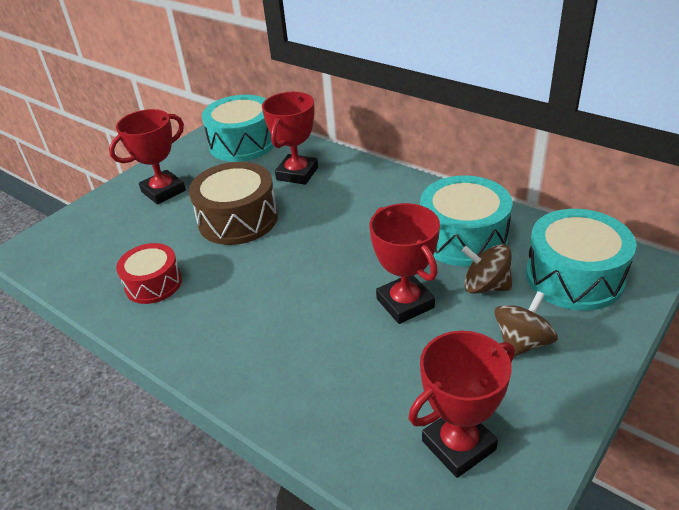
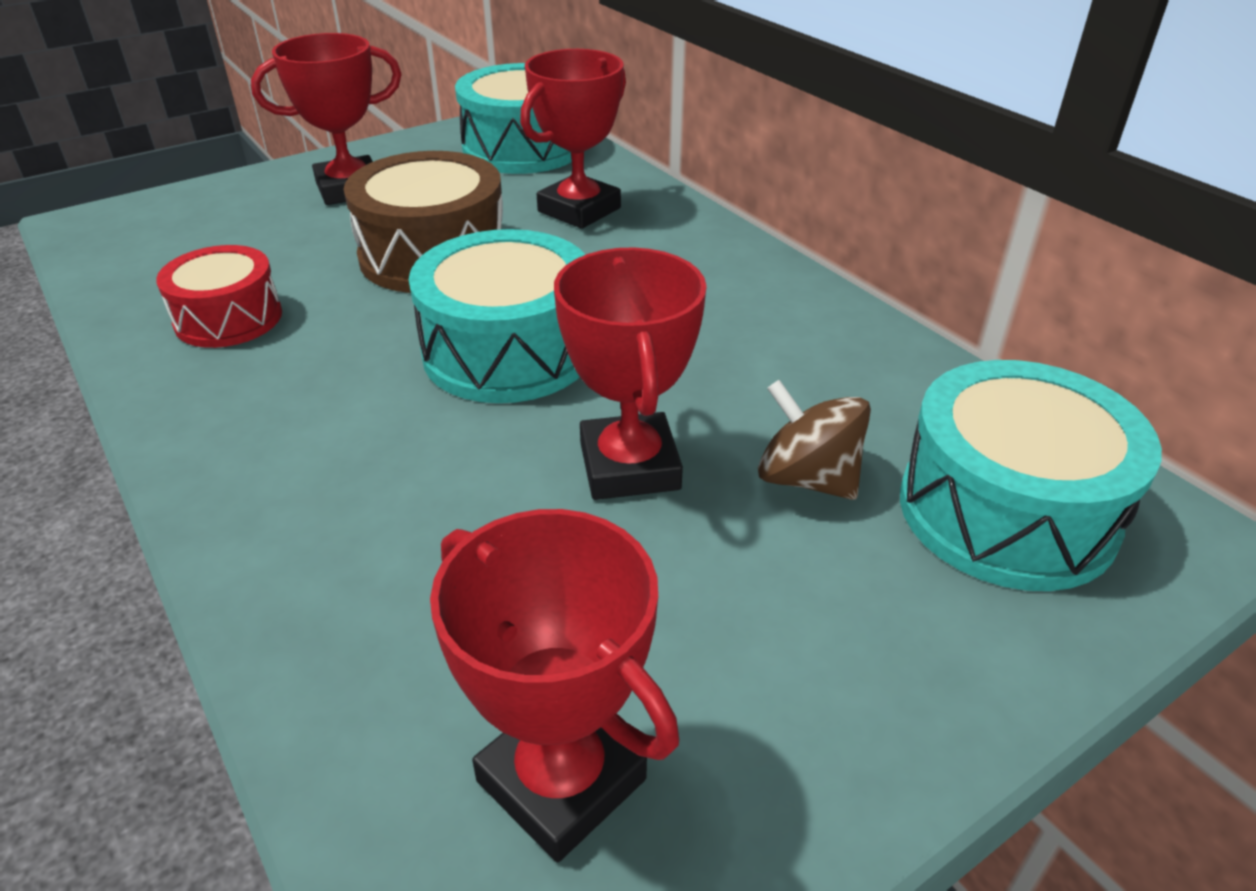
camera: 15 degrees right, 0 degrees up
(458, 445) = (561, 780): red trophy -> red trophy turned 60 degrees clockwise
(463, 237) = (813, 380): turquoise drum -> turquoise drum (508, 351)
(522, 342) = (822, 609): brown spinning top -> none

